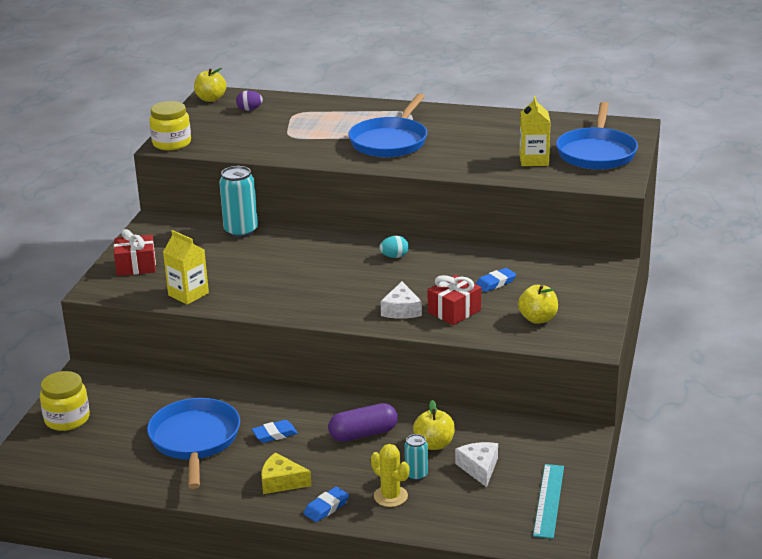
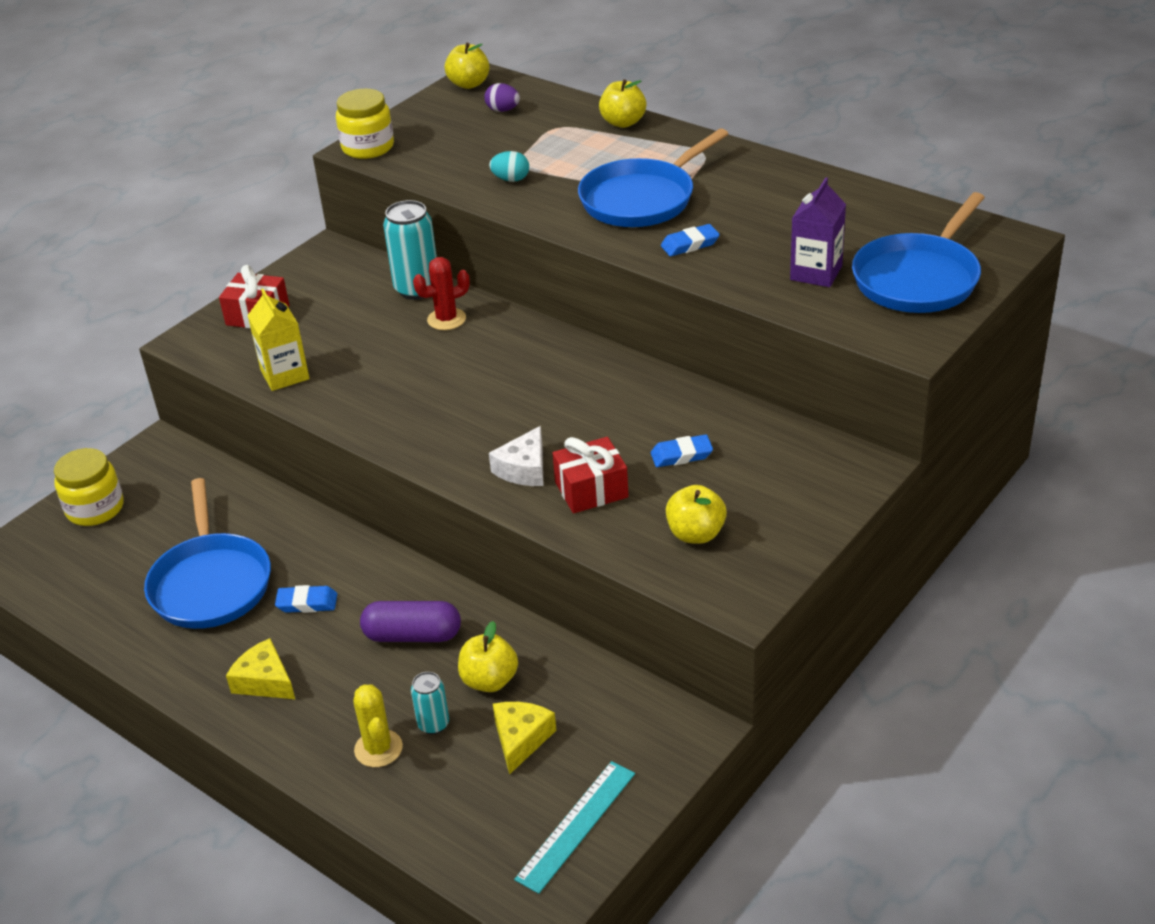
camera: 25 degrees right, 10 degrees up
(195, 440) = (211, 583): blue pan -> blue pan turned 150 degrees clockwise
(277, 243) = (446, 319): none -> red cactus
(326, 507) = (289, 740): blue eraser -> blue eraser (690, 244)
(339, 104) = (623, 122): none -> yellow apple
(394, 256) = (578, 376): turquoise egg -> turquoise egg (511, 179)
(479, 468) = (521, 739): white cheese -> yellow cheese
(534, 160) = (816, 273): yellow carton -> purple carton

